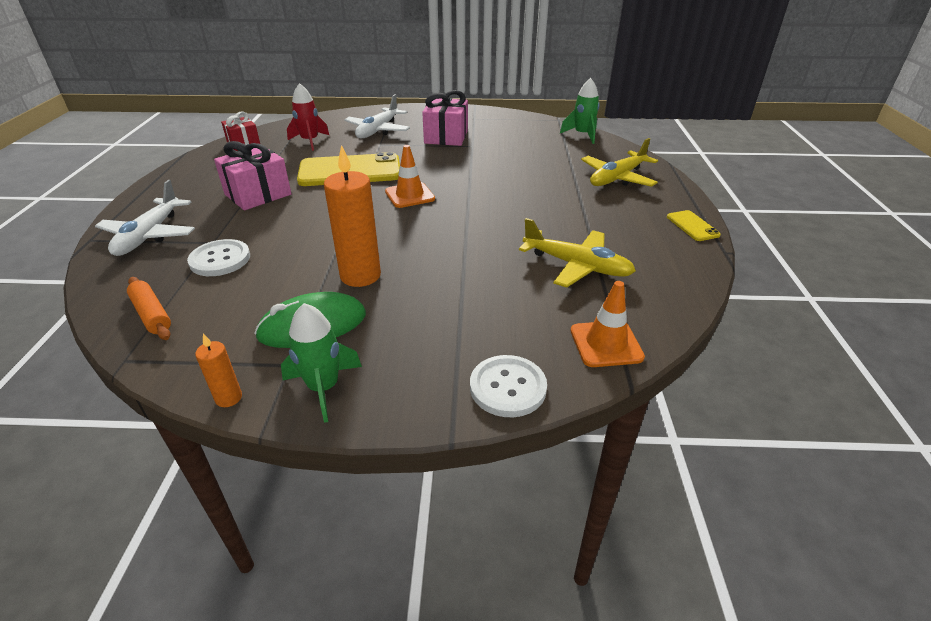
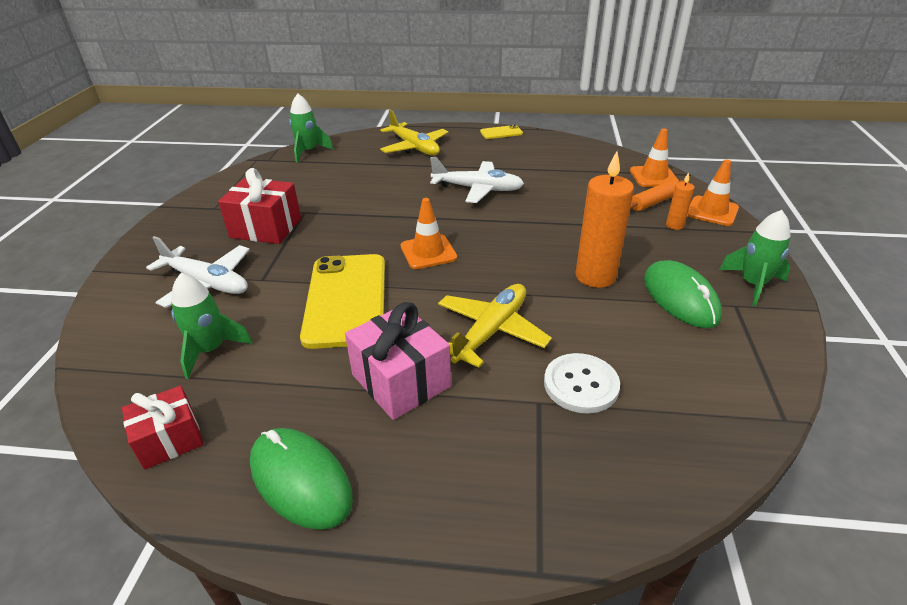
camera: 85 degrees left, 0 degrees up
(149, 235) = (523, 483): white plane -> white plane (478, 189)
(152, 314) = (705, 419): orange rolling pin -> orange rolling pin (653, 202)
(196, 175) = (300, 480): none -> green mouse
(229, 398) = (791, 333): orange candle -> orange candle (674, 225)
(310, 141) = (211, 350): red rocket -> green rocket
(446, 137) = (266, 228): pink gift -> red gift
(507, 387) = (712, 211): white button -> orange traffic cone
(577, 266) = (562, 177): yellow plane -> yellow plane (491, 331)

